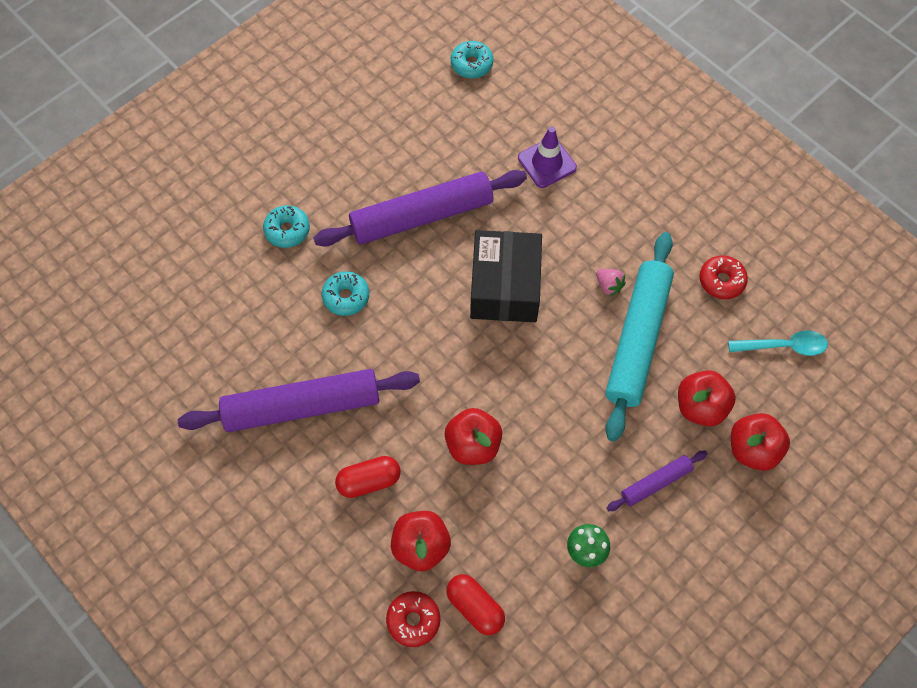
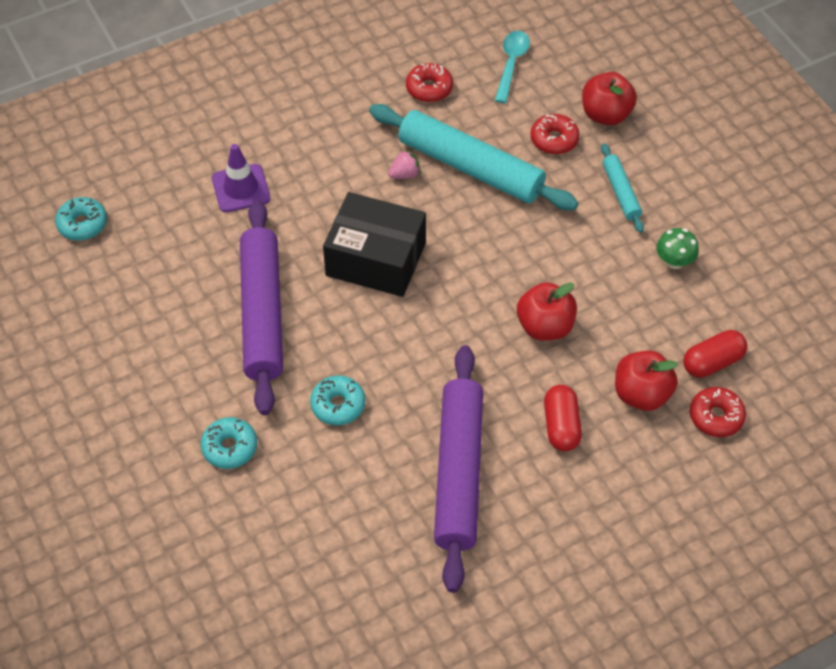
camera: 75 degrees left, 10 degrees down
(656, 483) = (621, 192): purple rolling pin -> turquoise rolling pin
(700, 406) = (554, 140): red apple -> red donut

